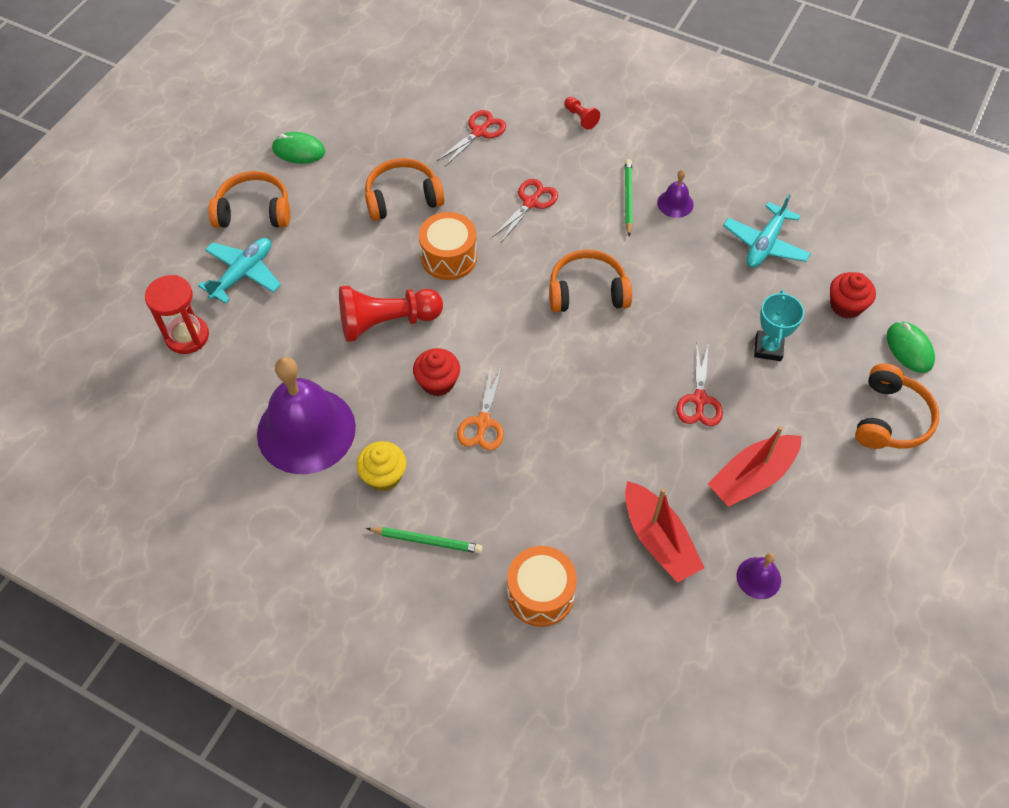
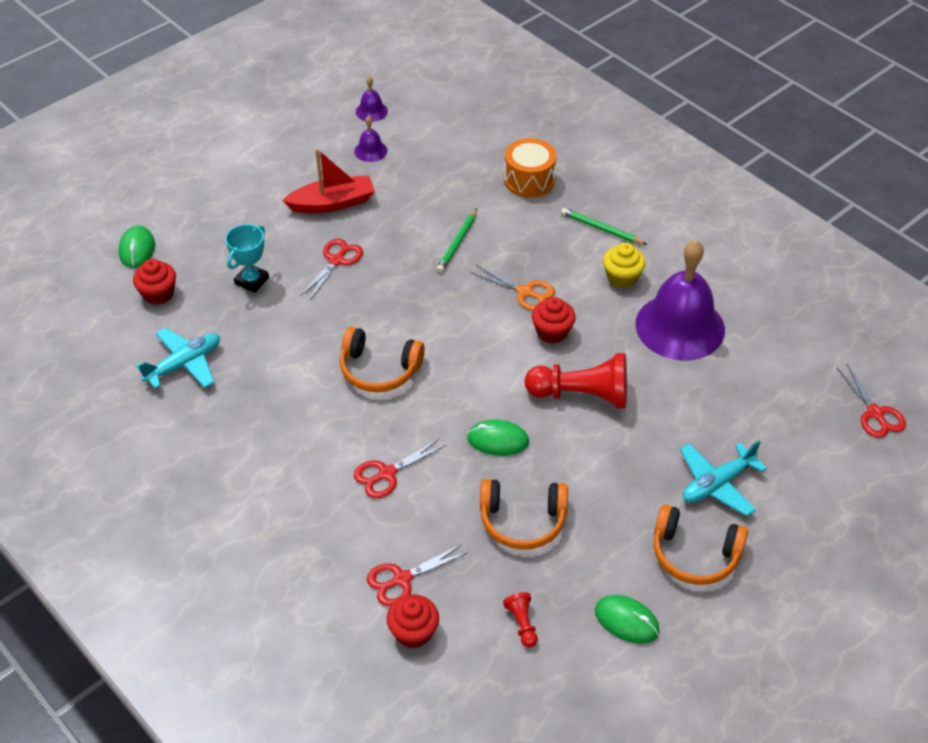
camera: 160 degrees left, 10 degrees down
(94, 387) = (875, 413): none -> red scissors
(187, 336) = (782, 436): red hourglass -> none
(449, 257) = (498, 440): orange drum -> green mouse
(454, 102) = (413, 632): none -> red cupcake
(483, 422) = (525, 292): orange scissors -> orange scissors turned 90 degrees clockwise
(580, 118) = (275, 561): red pawn -> red pawn (522, 624)
(628, 198) = (283, 448): green pencil -> green pencil (457, 243)
(658, 539) = (427, 187): red boat -> none
(675, 203) = (239, 429): purple bell -> purple bell (371, 111)
(890, 418) = (197, 210): orange headphones -> none

